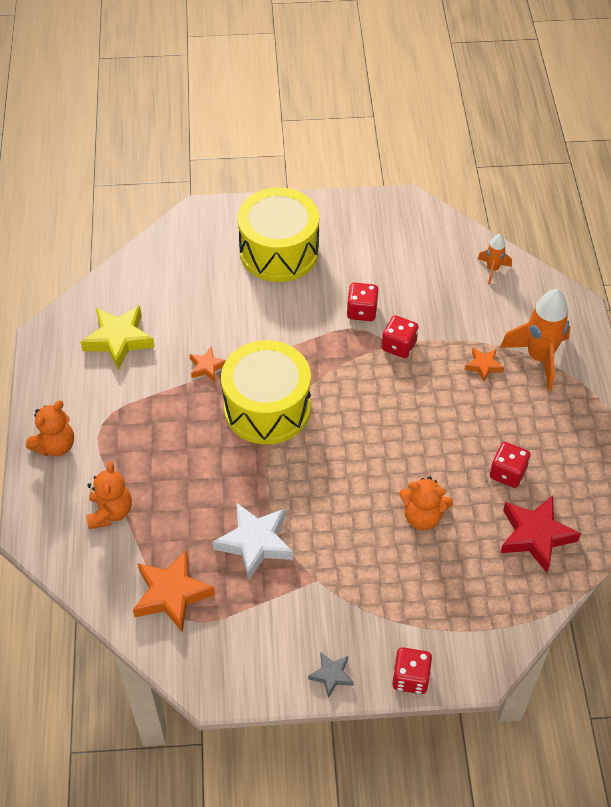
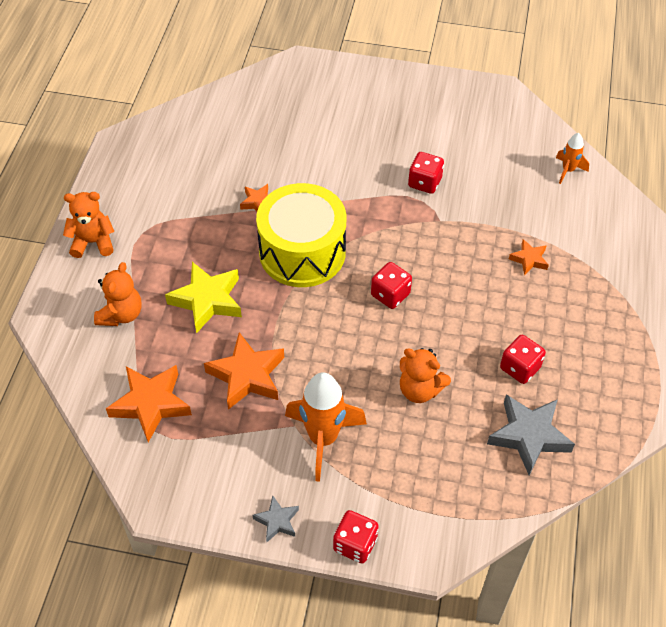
camera: 15 degrees right, 0 degrees up
(55, 445) = (93, 242): orange teddy bear -> orange teddy bear turned 150 degrees counterclockwise
(119, 340) = (185, 160): yellow star -> yellow star (207, 300)
(255, 543) = (247, 375): white star -> orange star
(279, 251) = (363, 112): yellow drum -> none
(399, 346) = (450, 222): red dice -> red dice (390, 295)
(535, 536) = (529, 436): red star -> grey star
(539, 358) = (588, 264): orange rocket -> orange rocket (323, 438)

